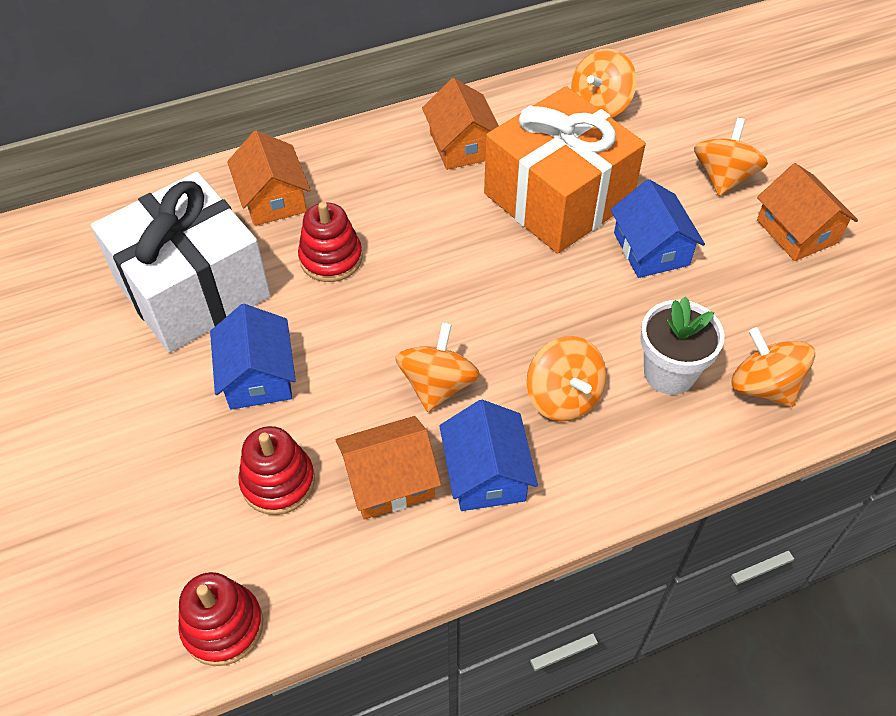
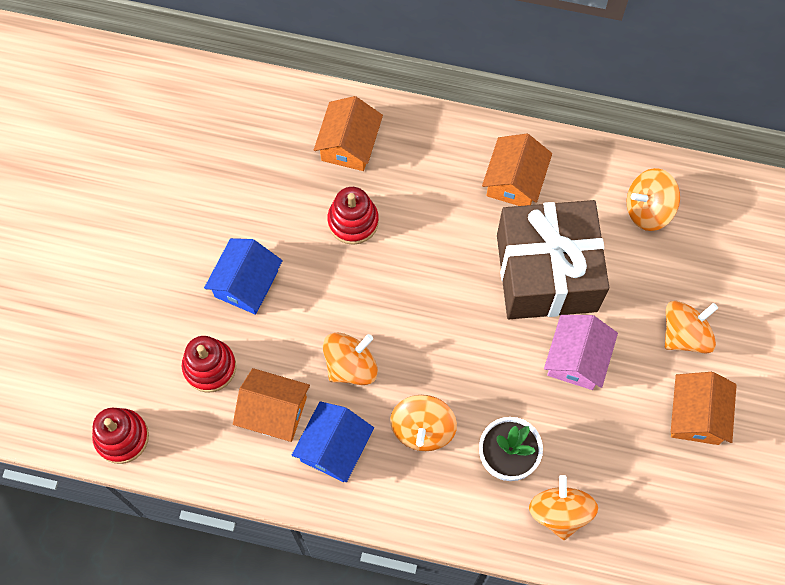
camera: 35 degrees right, 15 degrees up
(193, 289) = (249, 188): white gift -> none
(558, 198) = (546, 273): orange gift -> brown gift
(651, 249) = (577, 359): blue house -> pink house

